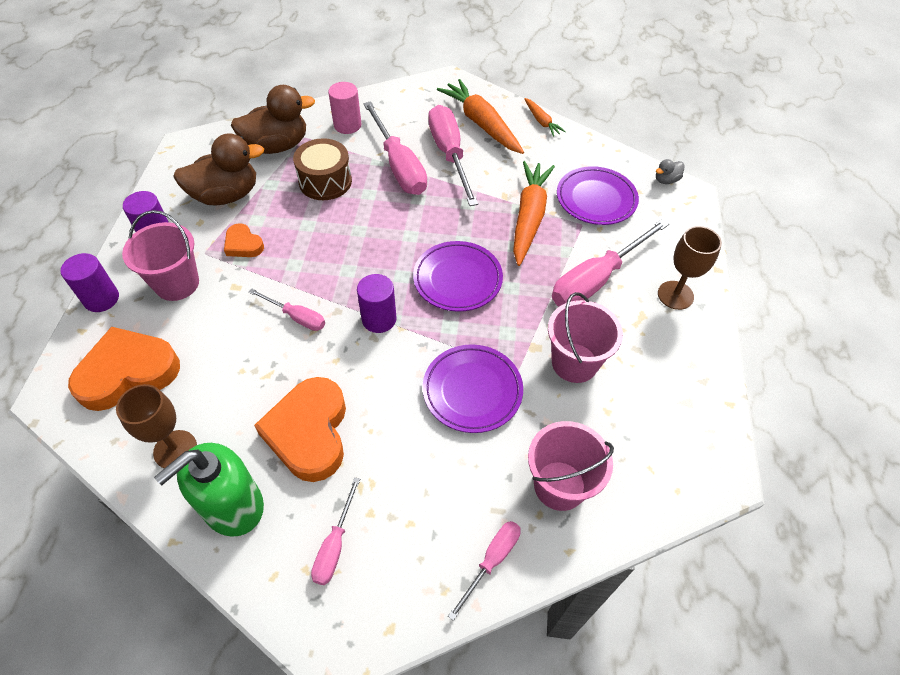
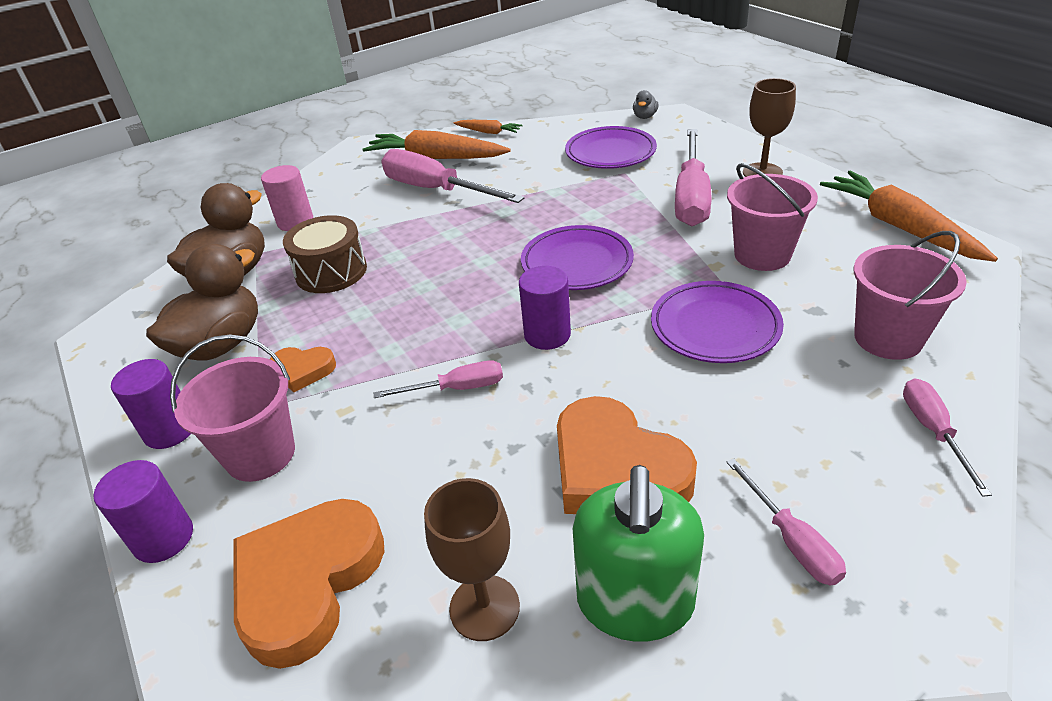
camera: 35 degrees left, 15 degrees down
(399, 166) = (396, 221): pink screwdriver -> none
(529, 217) = (573, 191): orange carrot -> orange carrot (899, 227)

